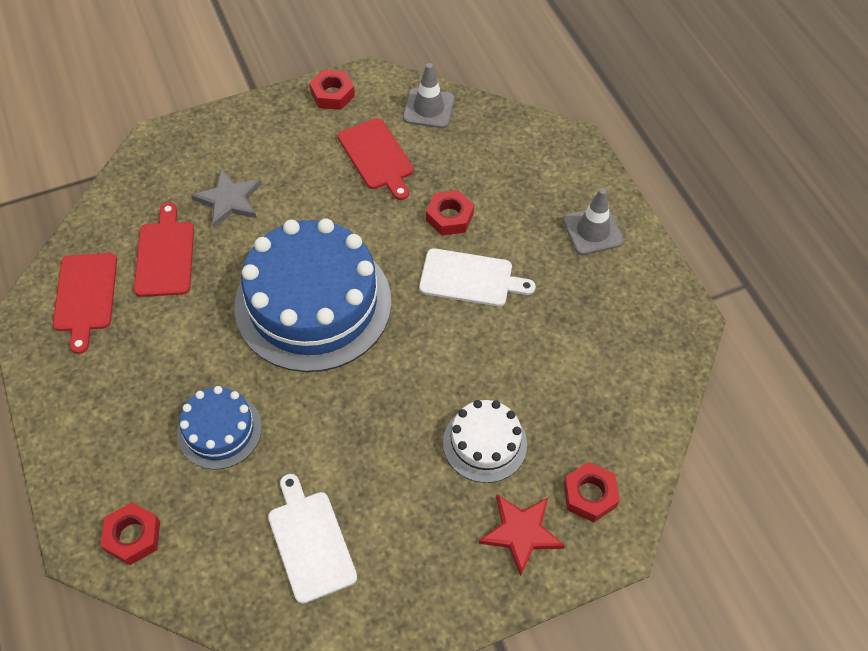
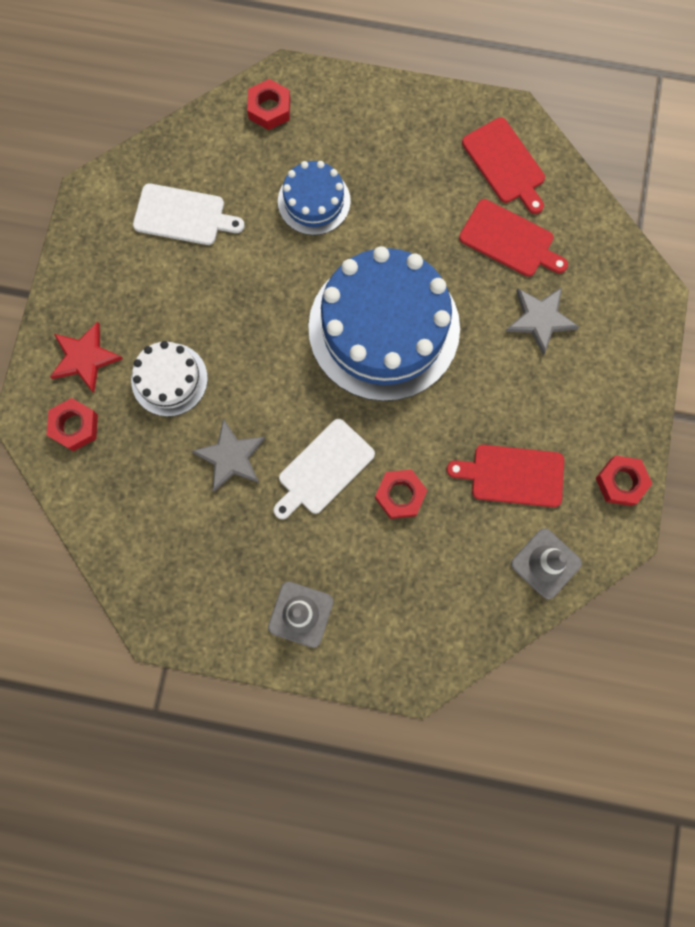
camera: 125 degrees right, 20 degrees up
(85, 296) = (505, 164): red cutting board -> red cutting board turned 150 degrees counterclockwise
(514, 350) = (231, 457): none -> grey star

